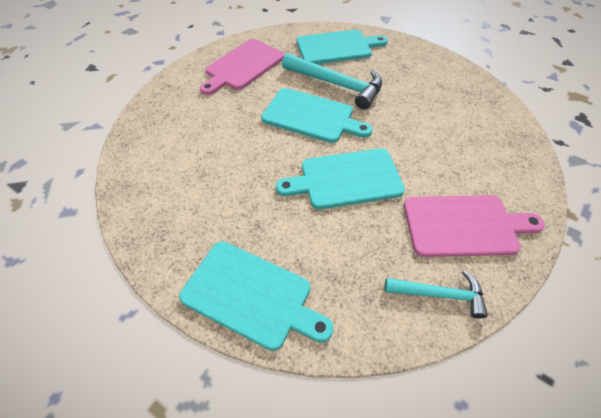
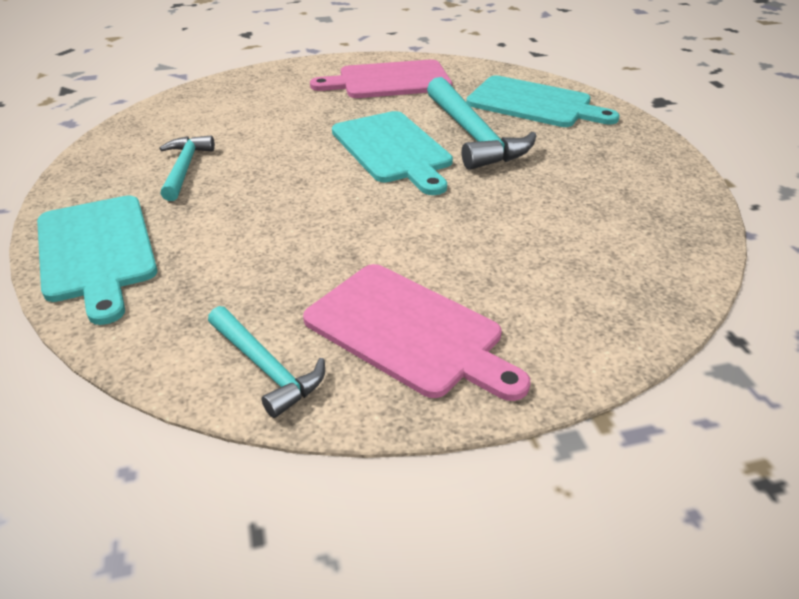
camera: 40 degrees right, 15 degrees down
(214, 200) = (184, 168): none -> turquoise hammer
(346, 179) = (339, 217): turquoise cutting board -> none

